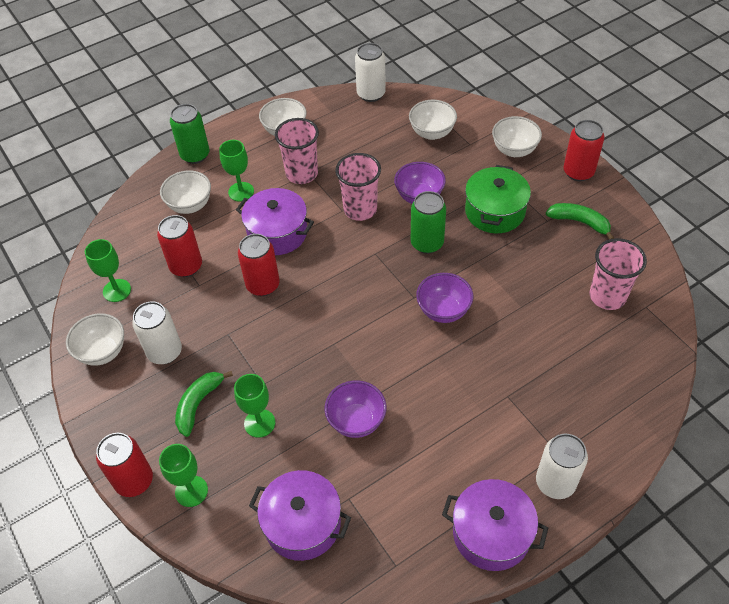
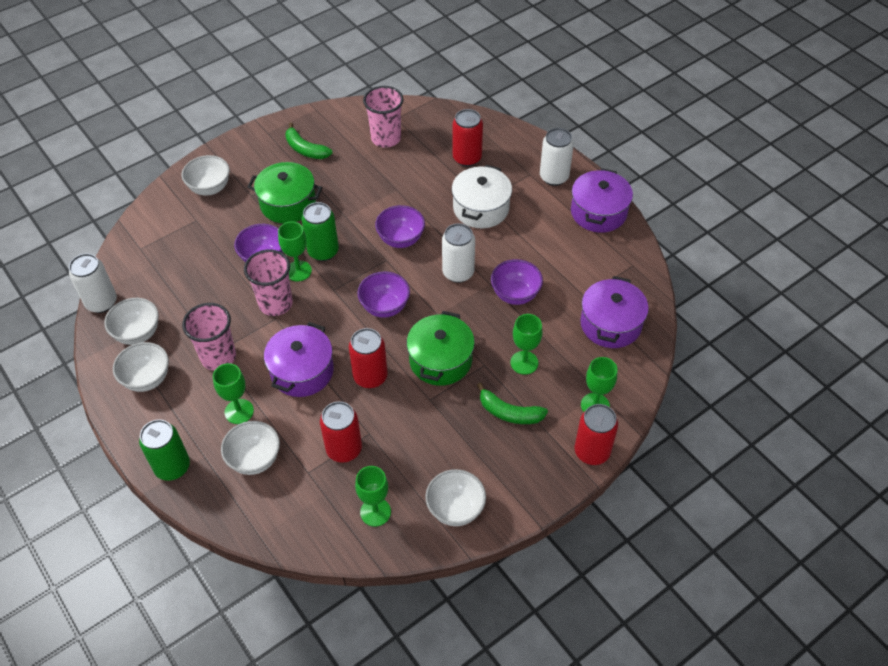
camera: 95 degrees left, 0 degrees up
(165, 352) = (453, 451): white can -> white can (458, 272)
(274, 344) = (440, 360): none -> green pot
(348, 296) = (385, 307): none -> purple bowl
(401, 224) = (298, 271): none -> green goblet
(432, 133) = (174, 249): white bowl -> white bowl (138, 333)
(494, 392) = (481, 208): none -> white pot
(578, 172) = (245, 146): red can -> red can (467, 158)
(579, 222) = (305, 149): green banana -> green banana turned 75 degrees counterclockwise

